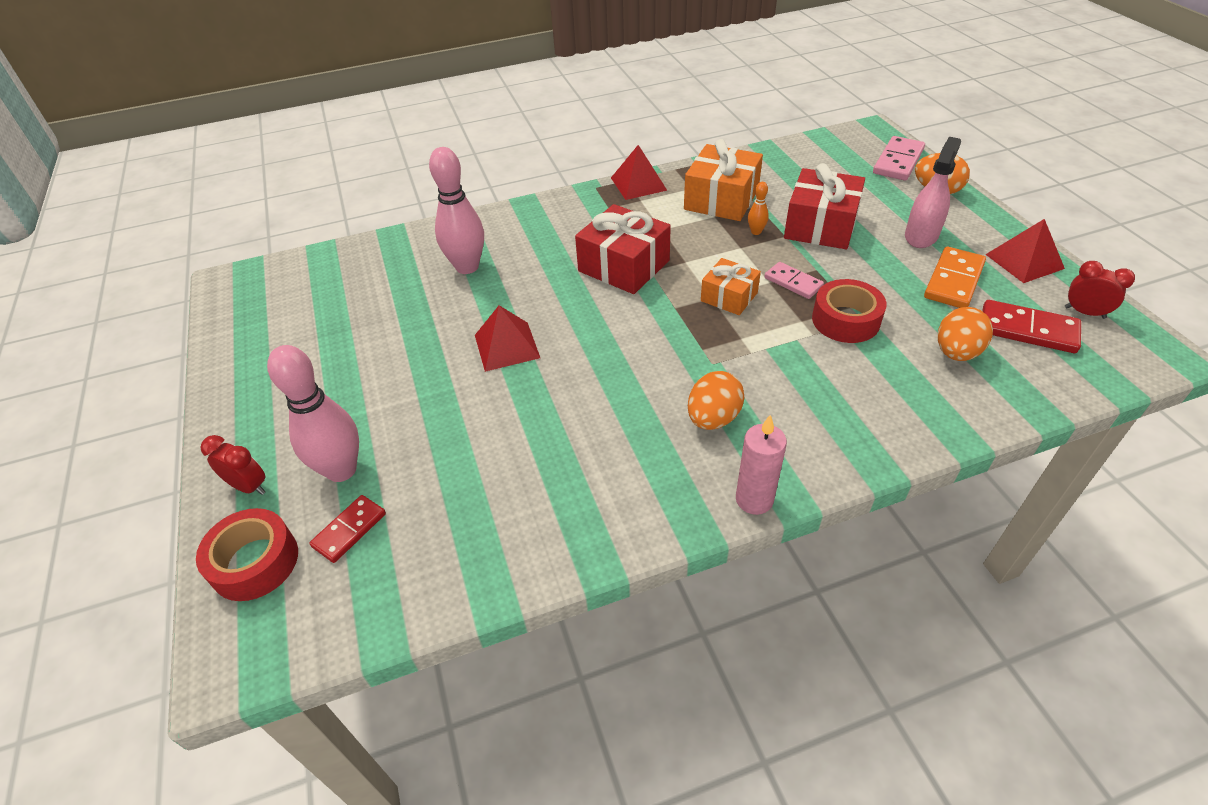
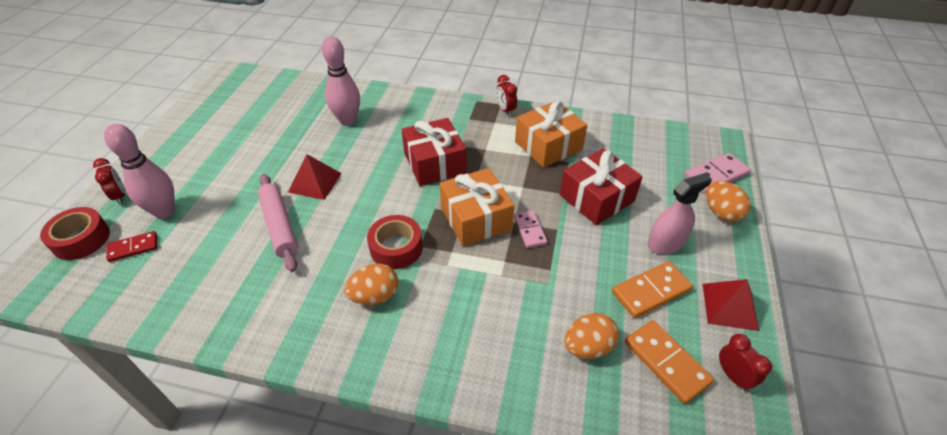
camera: 30 degrees right, 0 degrees up
(519, 409) = (279, 226): none -> pink rolling pin
(638, 184) = (505, 110): red pyramid -> red clock
(729, 297) = (476, 218): orange gift -> orange gift, size x1.66
(754, 499) = (339, 365): pink candle -> none
(756, 232) = (545, 181): orange bowling pin -> none
(845, 320) = (535, 277): red tape -> red tape (396, 248)
(1027, 330) = (666, 362): red domino -> orange domino

